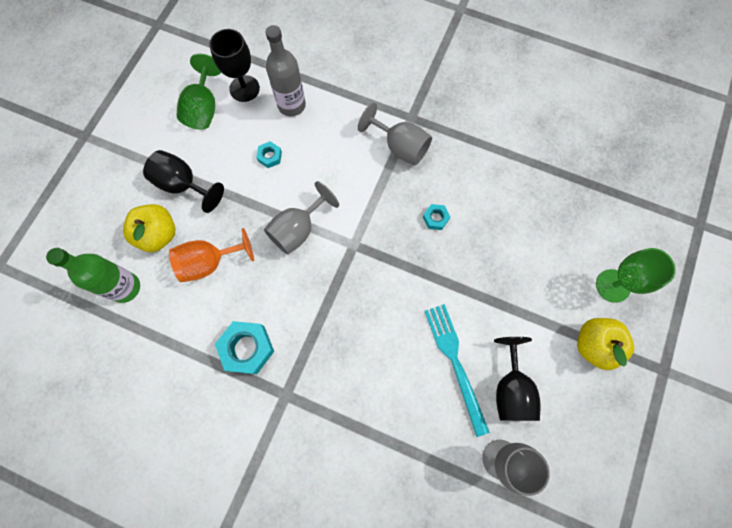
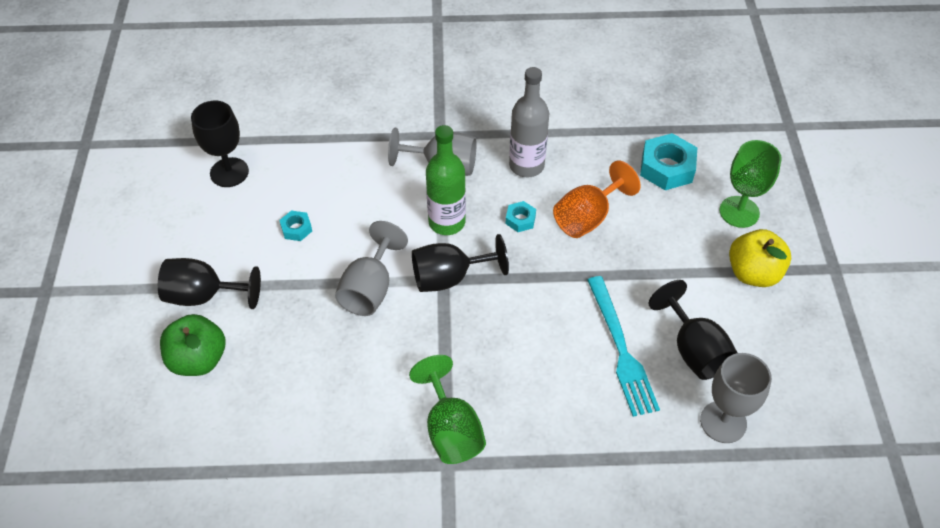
camera: 25 degrees left, 20 degrees down
(125, 287) = (184, 433): green bottle -> green bottle (447, 222)
(158, 234) = (198, 359): yellow apple -> green apple
(203, 108) = (189, 209): green goblet -> green goblet (451, 429)
(209, 262) = (280, 363): orange goblet -> orange goblet (587, 217)
(247, 348) = (374, 434): turquoise nut -> turquoise nut (667, 168)
(291, 105) = (295, 169): grey bottle -> grey bottle (526, 166)
(359, 245) = (449, 277): none -> black goblet
(455, 363) = (621, 349): turquoise fork -> turquoise fork turned 150 degrees counterclockwise

